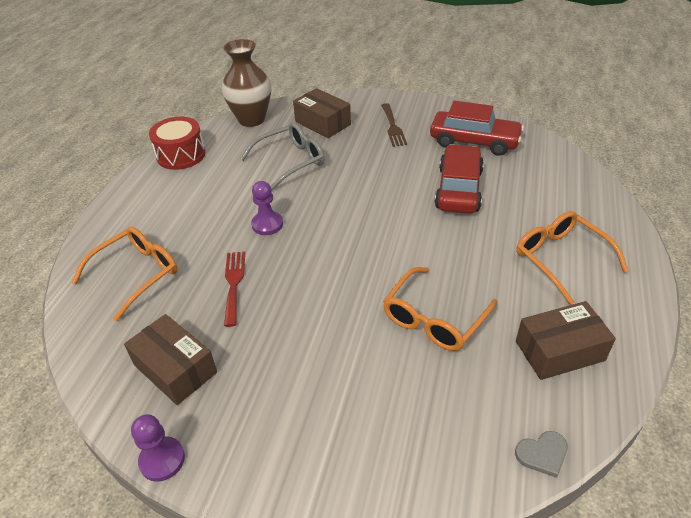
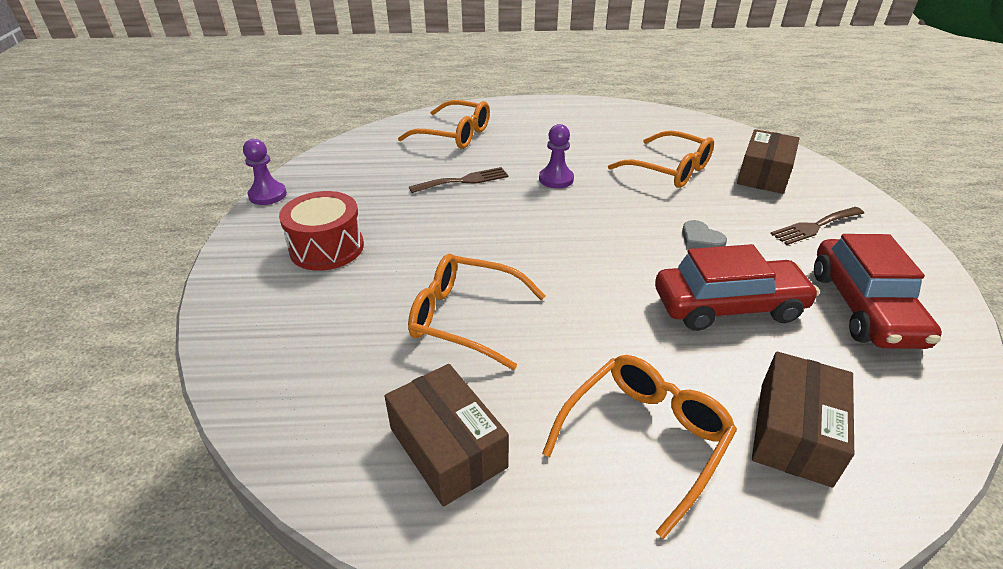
camera: 70 degrees right, 5 degrees down
(175, 369) = (356, 178): brown box -> brown box (794, 432)
(181, 155) = (625, 112): red drum -> red drum (327, 248)
(234, 284) = (464, 181): red fork -> brown fork
(251, 119) = (721, 132): brown vase -> none
(290, 161) = (669, 170): grey glasses -> orange glasses
(542, 454) = (276, 439): grey heart -> grey heart (701, 238)

